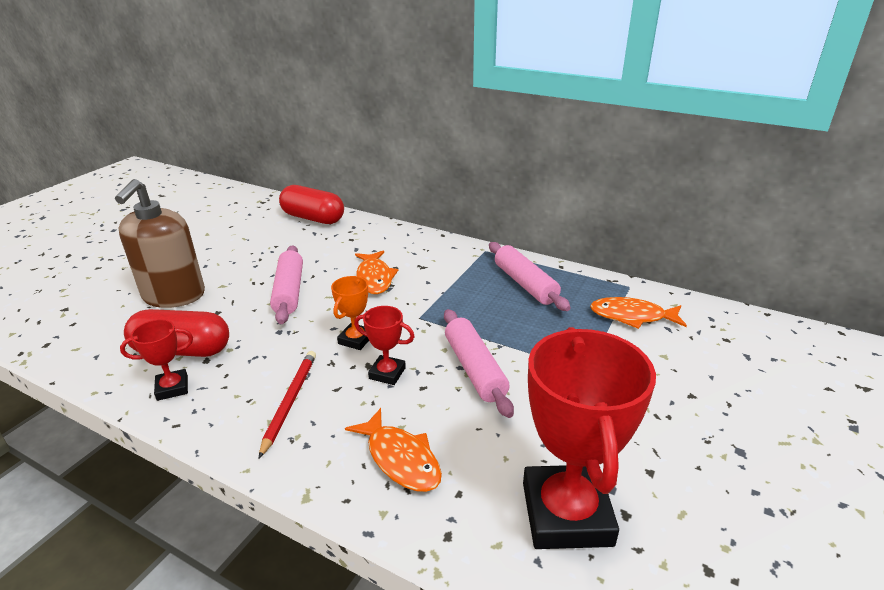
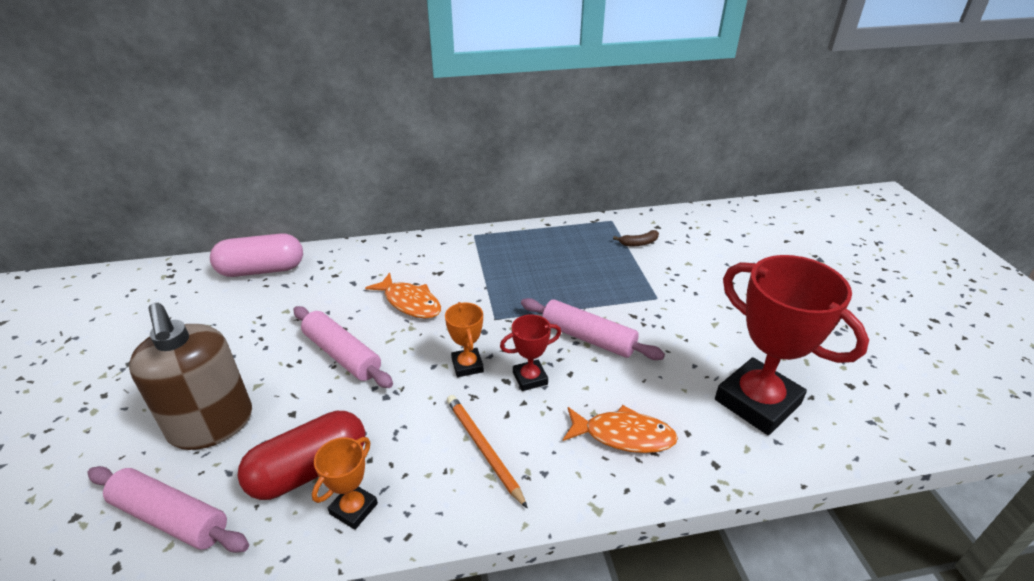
camera: 40 degrees left, 5 degrees up
(172, 388) = (353, 508): red trophy -> orange trophy
(290, 401) = (483, 449): red pencil -> orange pencil
(313, 218) = (262, 270): red capsule -> pink capsule
(525, 284) = (540, 251): pink rolling pin -> pink rolling pin (171, 517)
(632, 316) = (639, 243): orange fish -> brown banana

